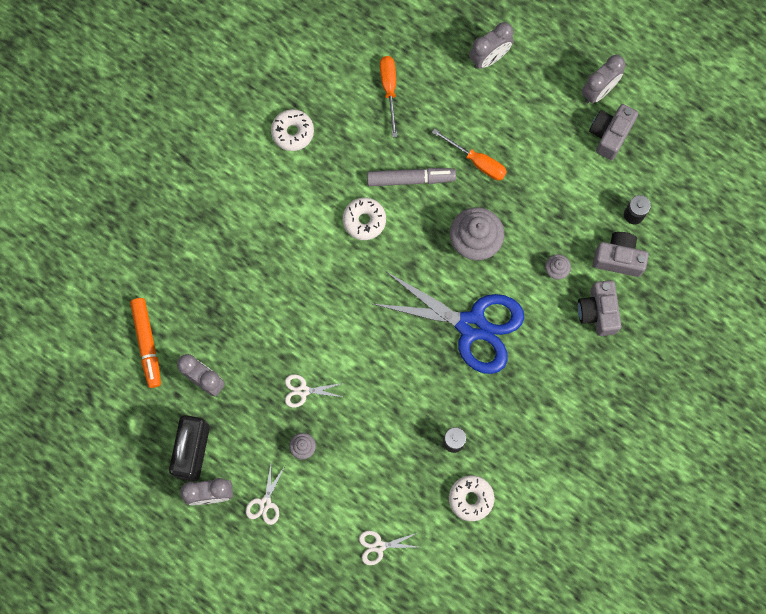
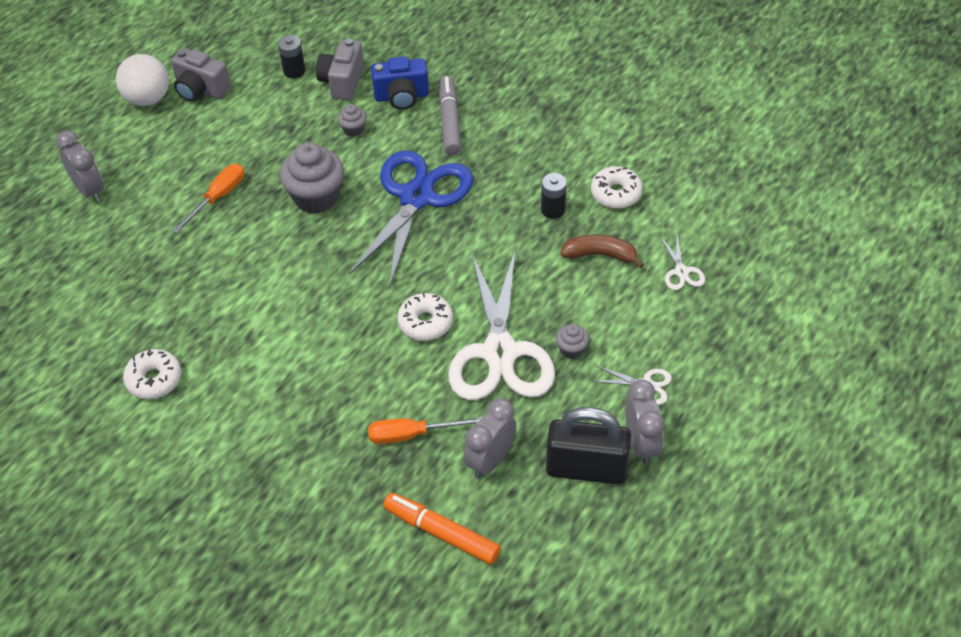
camera: 90 degrees left, 25 degrees down
(147, 344) = (441, 533): orange marker -> orange marker turned 135 degrees counterclockwise
(303, 391) = (500, 352): white scissors -> white scissors, size x2.49
(364, 220) = (282, 300): white donut -> white donut (425, 322)
(389, 89) = (112, 282): orange screwdriver -> orange screwdriver (412, 434)
(400, 479) = (600, 255): none -> brown banana
(410, 179) = (233, 257): grey marker -> grey marker (450, 121)
(598, 91) = (148, 99): grey clock -> white ball
(598, 312) = (401, 96): grey camera -> blue camera

